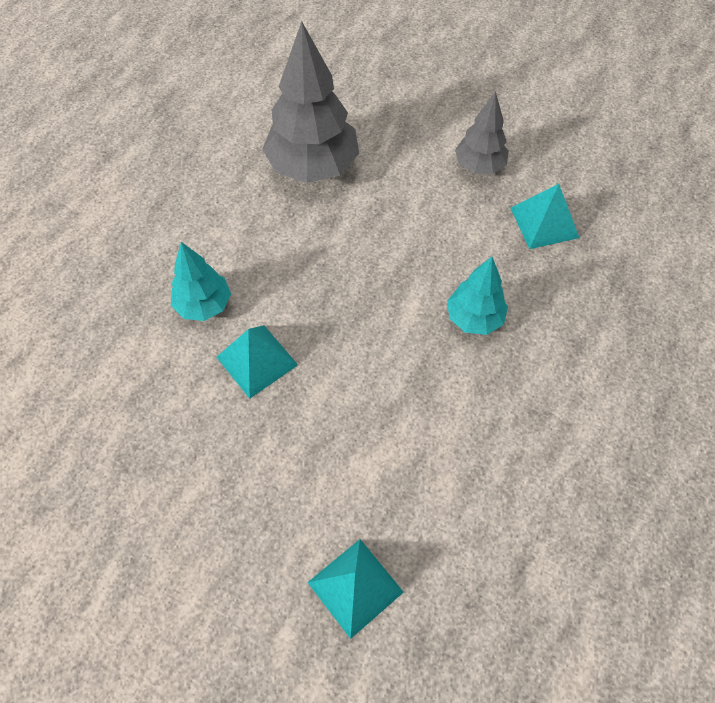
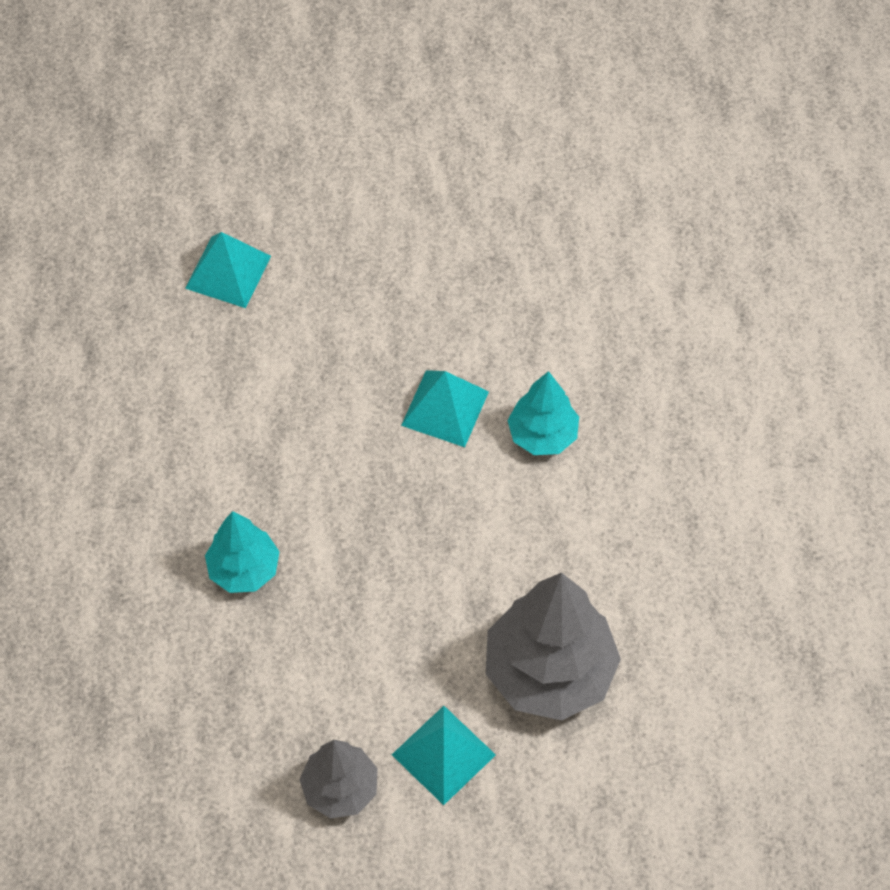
camera: 150 degrees right, 0 degrees up
(544, 222) = (218, 742): turquoise pyramid -> turquoise pyramid (443, 755)

